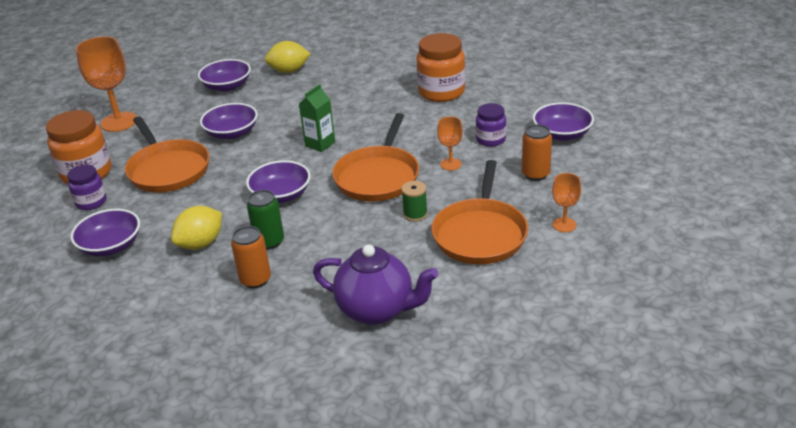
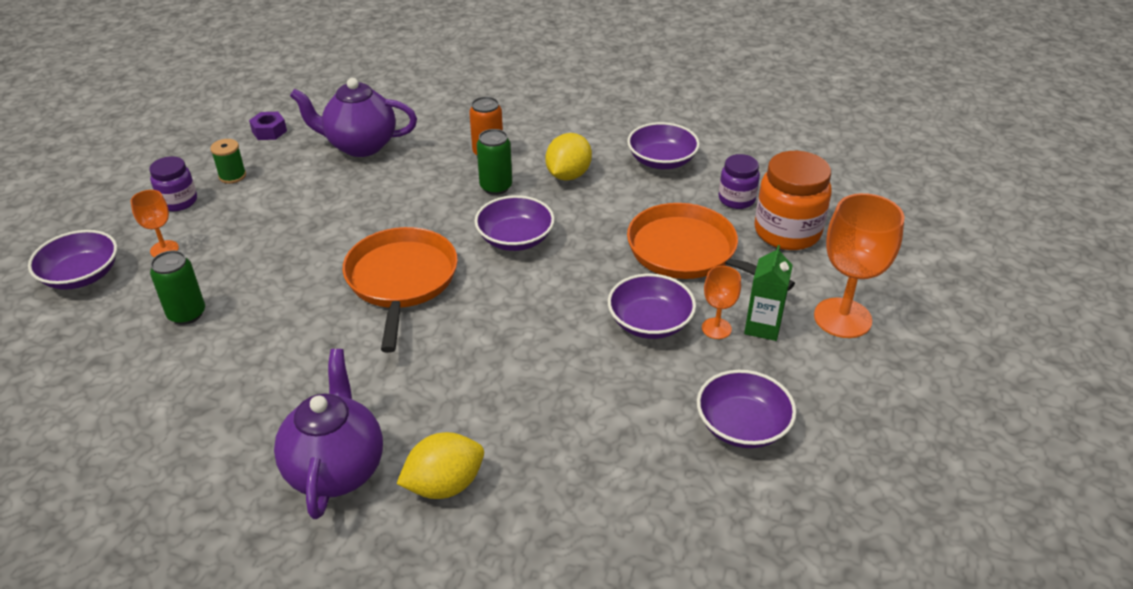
camera: 160 degrees right, 5 degrees up
(289, 71) = (655, 489): yellow lemon -> yellow lemon (444, 485)
(320, 144) = (504, 321): green carton -> green carton (762, 327)
(415, 214) = (342, 238): green spool -> green spool (232, 176)
(441, 92) = (336, 469): orange jar -> purple teapot
(450, 164) = (305, 313): orange goblet -> orange goblet (716, 328)
(474, 349) = (269, 131): none -> purple nut
(480, 234) = (263, 226): orange pan -> none
(490, 139) = (247, 366): purple jar -> purple jar (178, 202)
(535, 174) = (187, 314): orange can -> green can
(562, 134) = (132, 394): purple bowl -> purple bowl (81, 276)

